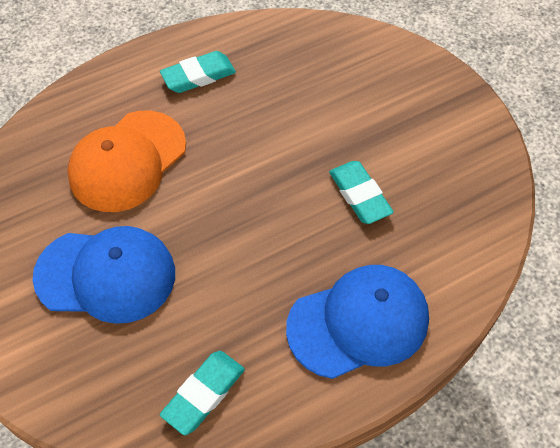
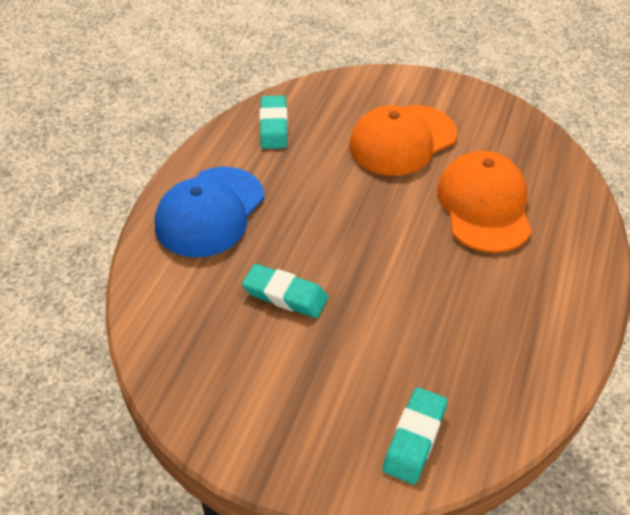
camera: 140 degrees right, 10 degrees down
(106, 275) = (402, 140): blue cap -> orange cap
(198, 76) = (527, 304): turquoise eraser -> turquoise eraser (414, 438)

